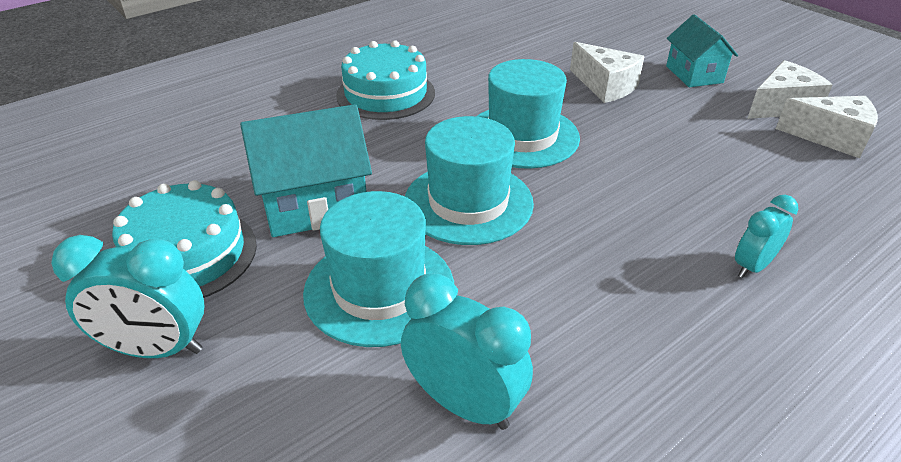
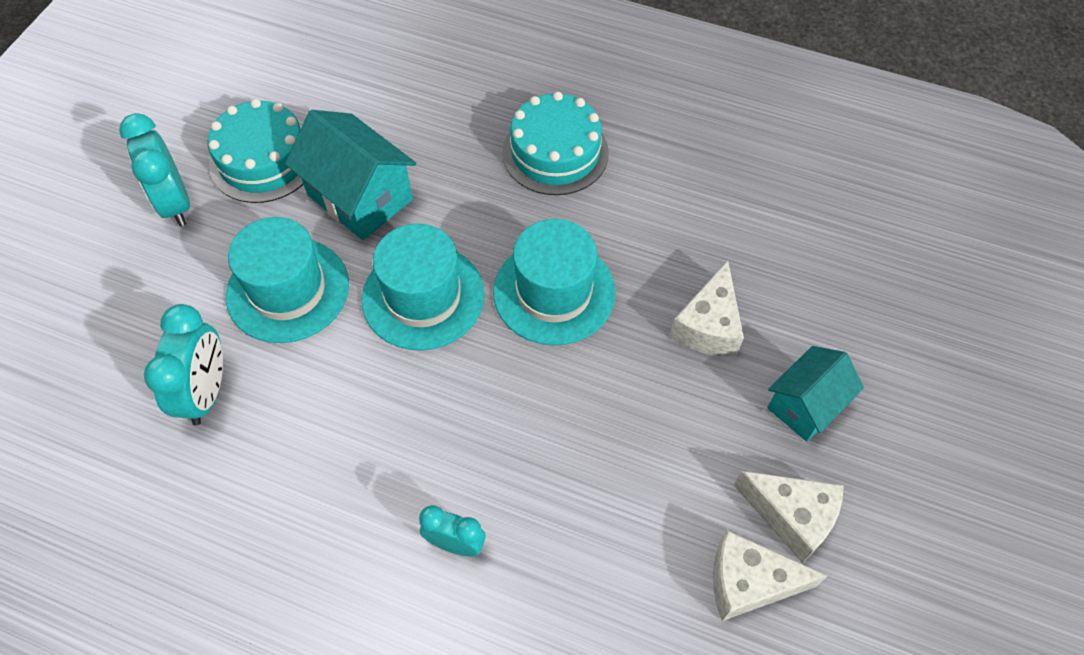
camera: 60 degrees right, 20 degrees up
(831, 137) = (749, 582): white cheese -> white cheese turned 105 degrees clockwise

